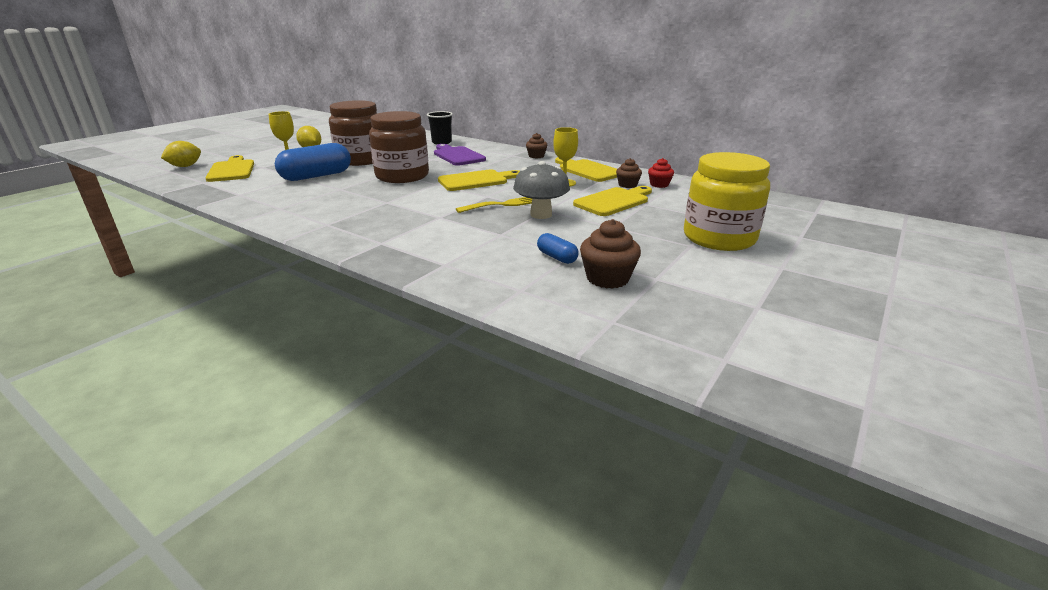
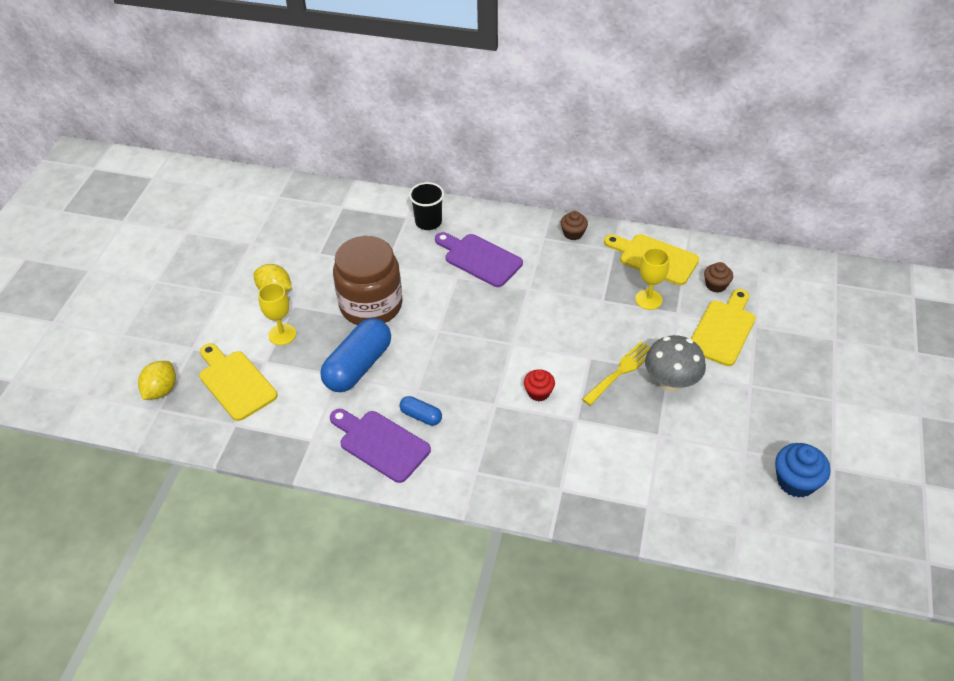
camera: 20 degrees left, 20 degrees up
(280, 203) = (380, 444): none -> purple cutting board
(402, 176) = (460, 336): brown jar -> none
(476, 180) = (552, 322): yellow cutting board -> none
(557, 257) = (735, 461): blue capsule -> blue capsule (421, 416)
(607, 278) = (796, 481): brown cupcake -> blue cupcake
(659, 185) = (746, 275): red cupcake -> red cupcake (538, 392)
(719, 238) = (852, 378): yellow jar -> none

